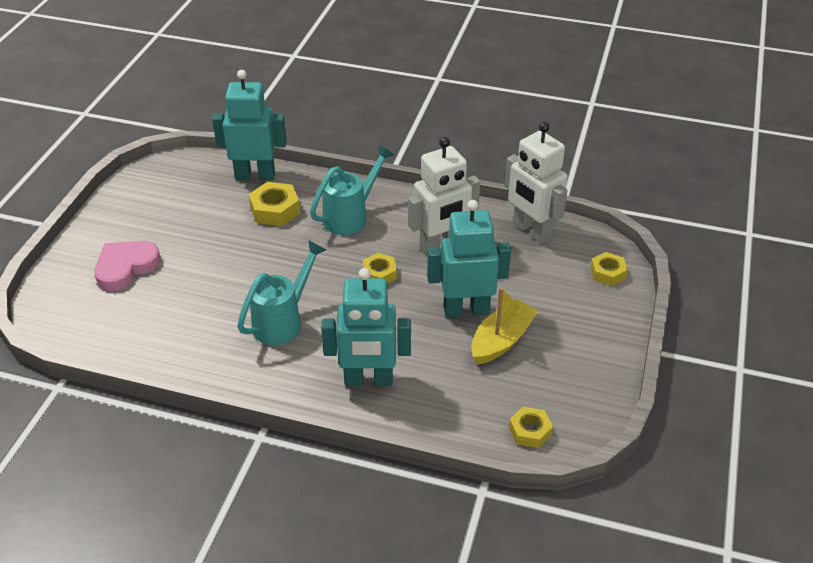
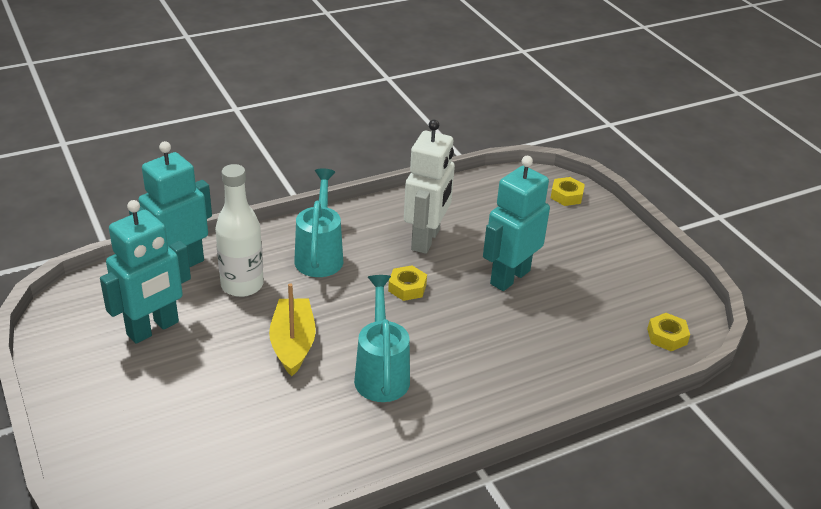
camera: 45 degrees left, 5 degrees down
(126, 267) = (160, 418): pink heart -> none
(275, 210) = (242, 285): yellow nut -> white bottle
(368, 380) = (513, 374): turquoise robot -> turquoise robot (153, 329)
(502, 340) = (563, 284): yellow boat -> yellow boat (293, 344)
(531, 231) = (476, 193): white robot -> none

